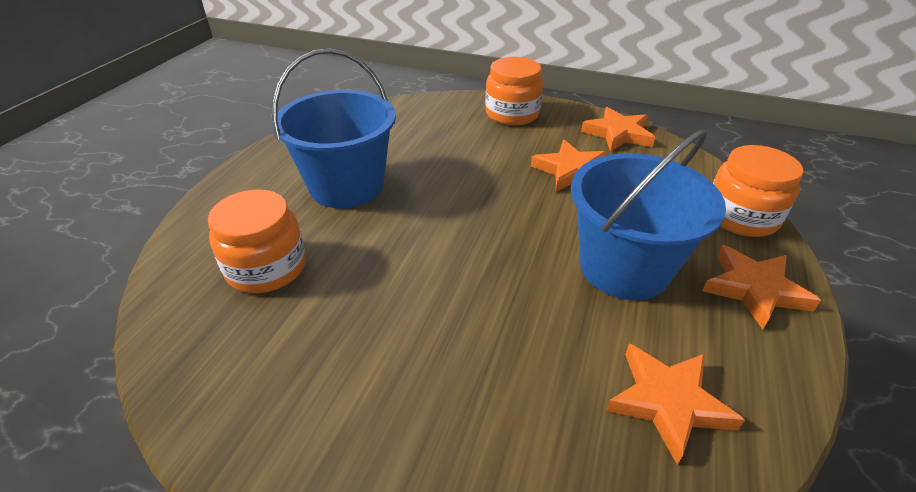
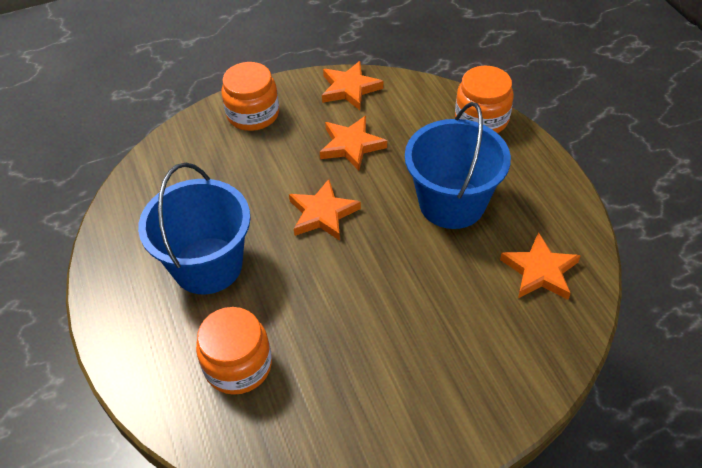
camera: 40 degrees left, 10 degrees up
(754, 289) = (526, 170): orange star -> orange star (322, 214)

